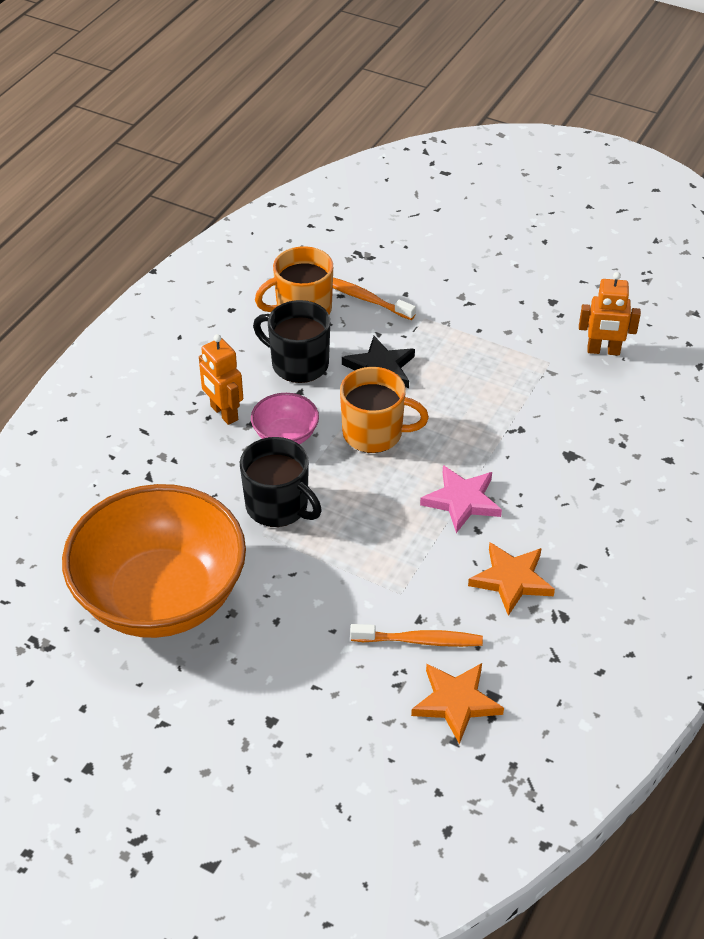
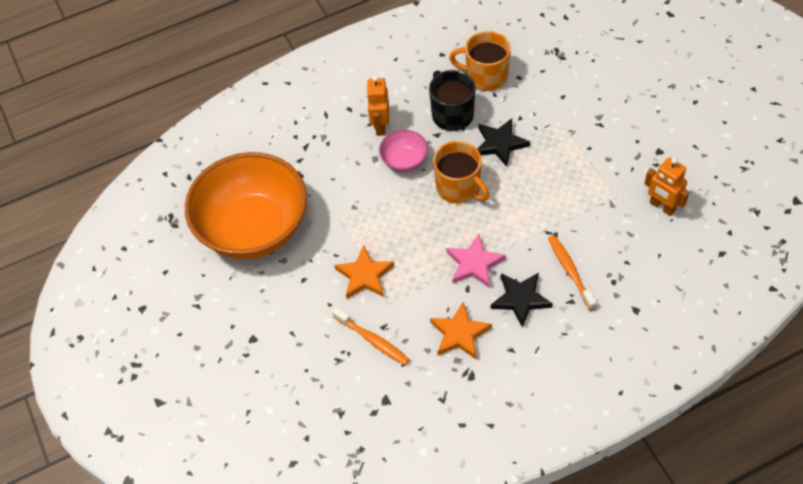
camera: 40 degrees right, 10 degrees up
(278, 506) = (362, 206): black mug -> none
(365, 299) = (533, 87): orange toothbrush -> orange toothbrush (570, 271)
(456, 702) = (361, 391): orange star -> orange star (364, 275)
(544, 510) = (520, 299): none -> black star

